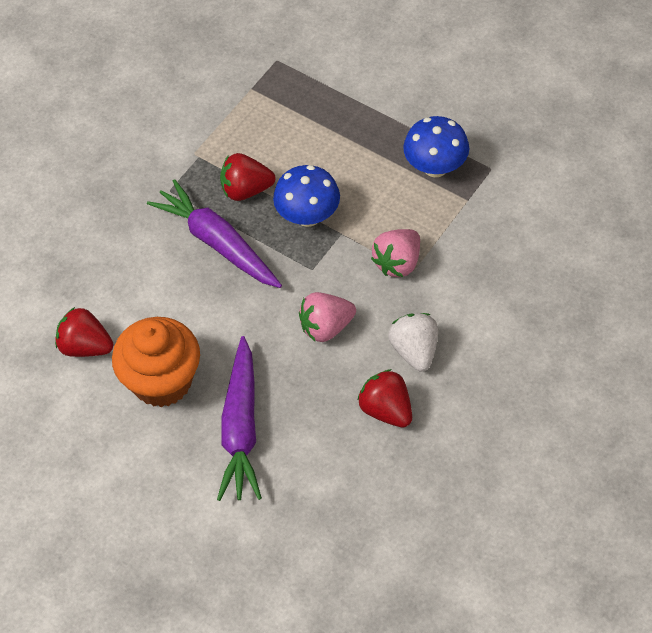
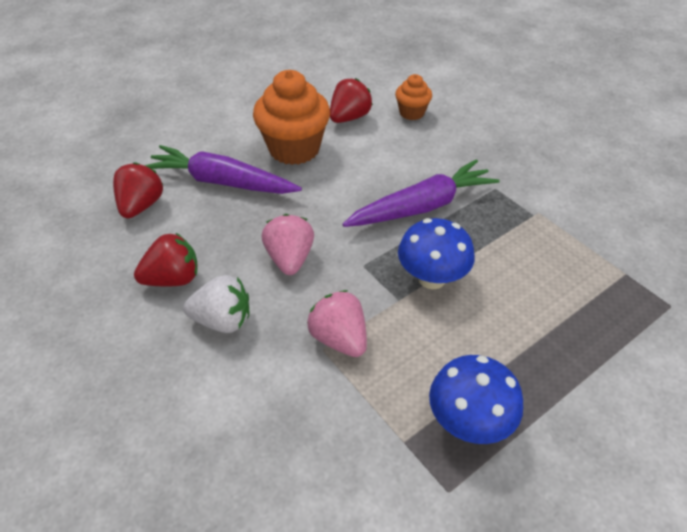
camera: 105 degrees right, 10 degrees down
(58, 288) = (411, 113): none -> orange cupcake
(246, 190) = (481, 239): red strawberry -> red strawberry (141, 206)

